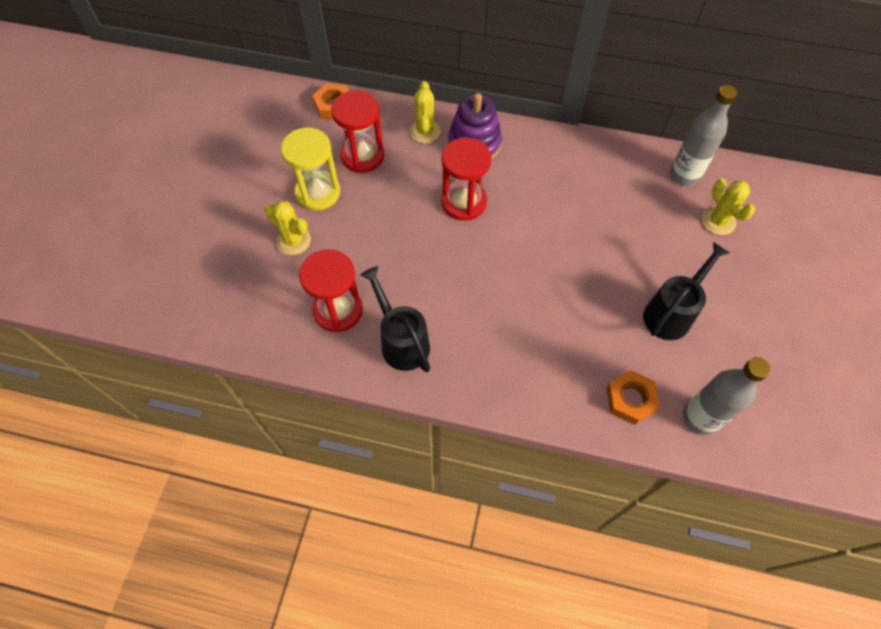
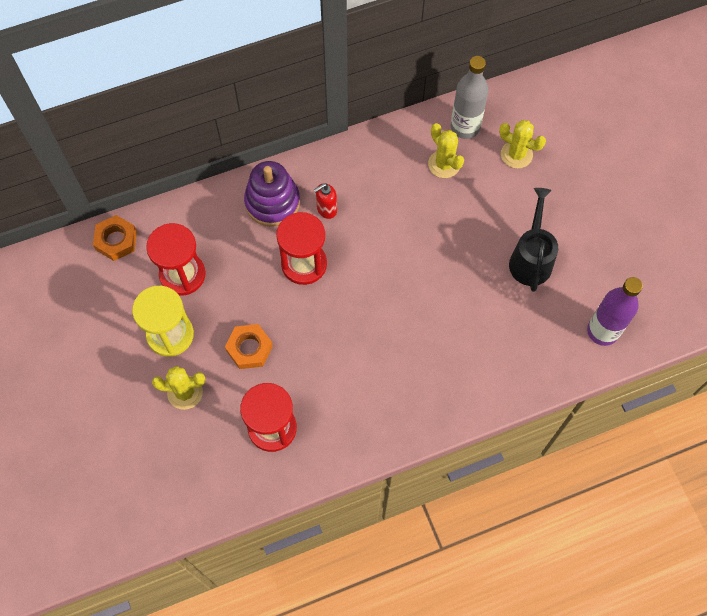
camera: 35 degrees left, 5 degrees up
(401, 341) = (343, 419): black watering can -> none
(425, 131) = (220, 216): yellow cactus -> yellow cactus (444, 164)
(514, 173) = (326, 210): none -> red soap dispenser
(630, 399) = (546, 350): orange nut -> orange nut (249, 348)
(700, 418) = (602, 331): grey bottle -> purple bottle

